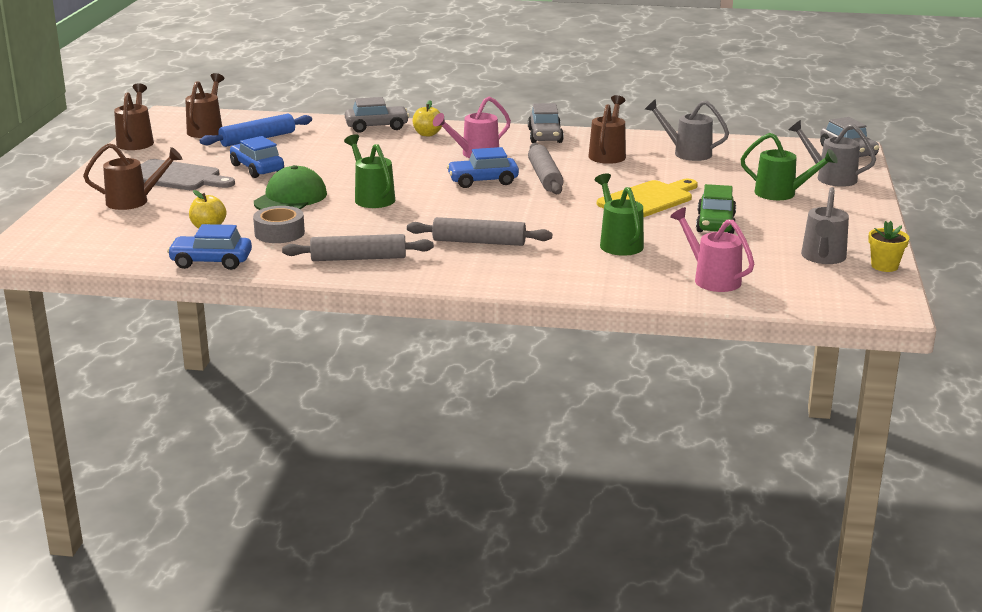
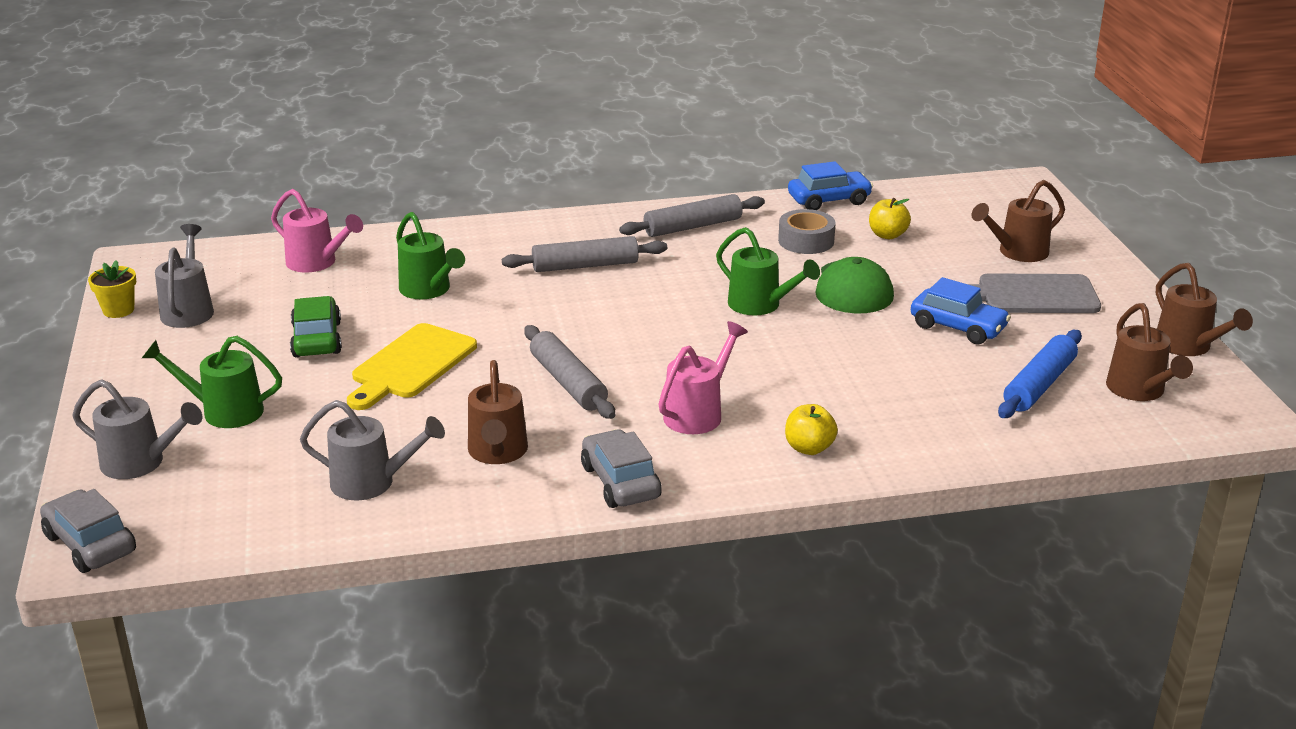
camera: 160 degrees right, 5 degrees up
(377, 127) = (905, 451): grey car -> none
(483, 181) = (647, 359): blue car -> none

